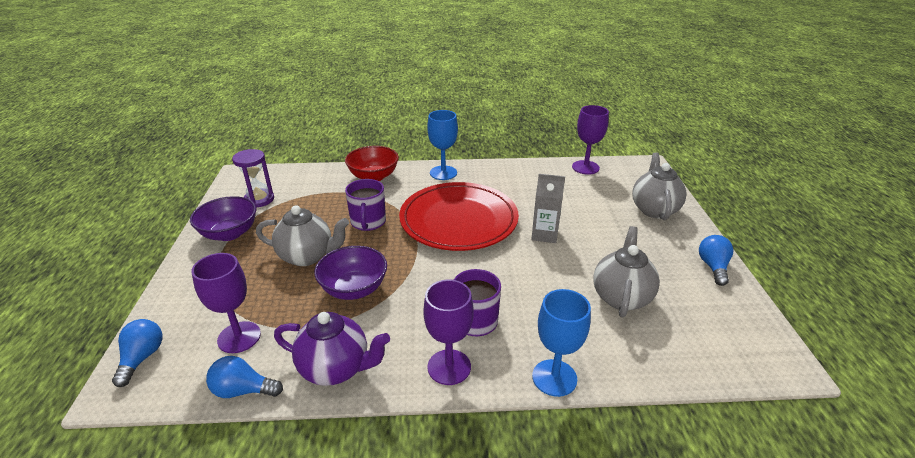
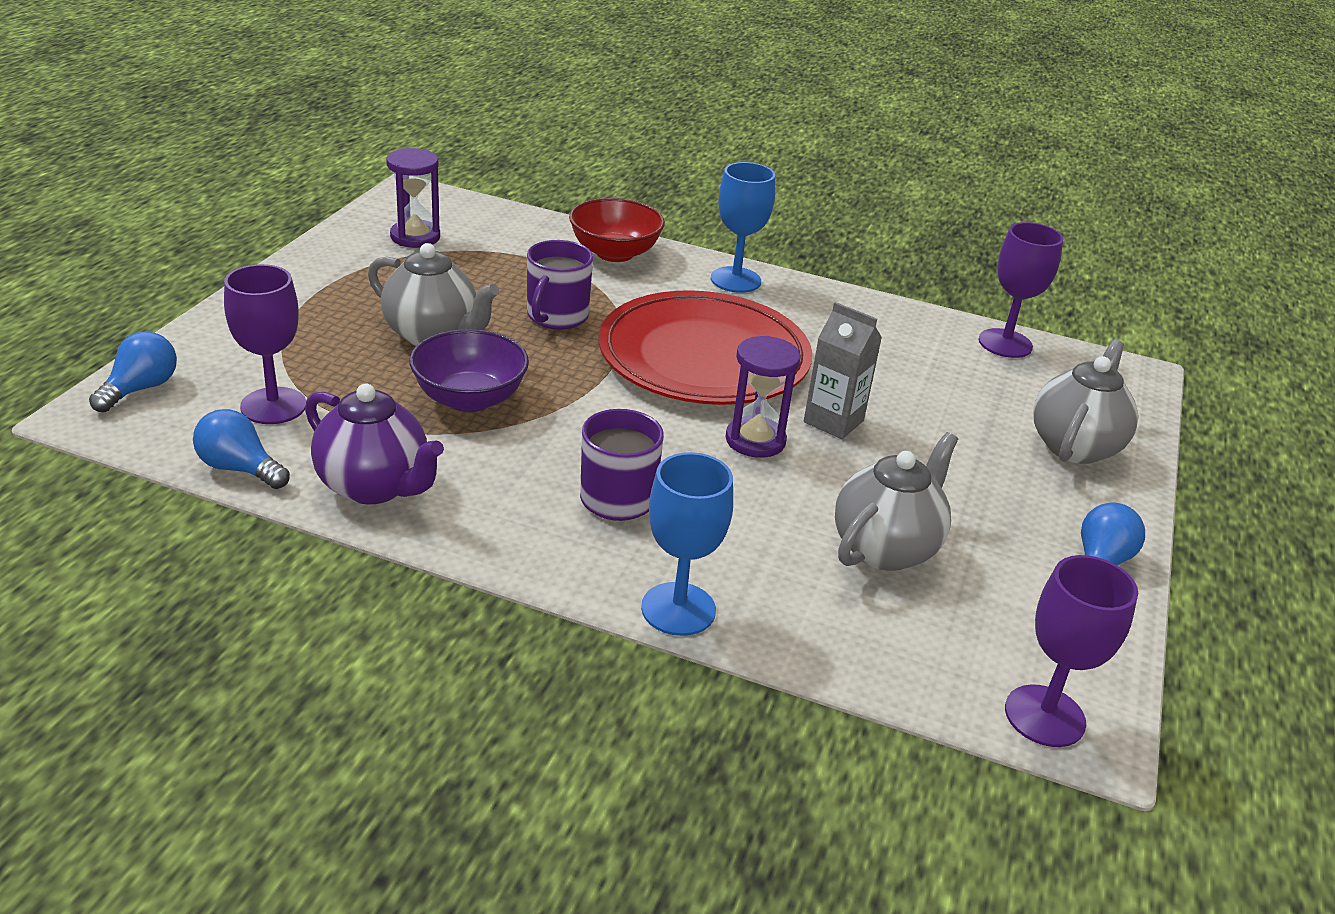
camera: 20 degrees right, 0 degrees up
(229, 233) = (343, 271): purple bowl -> none
(449, 367) = (532, 540): purple goblet -> purple goblet (1044, 716)
(517, 259) = (755, 440): none -> purple hourglass

